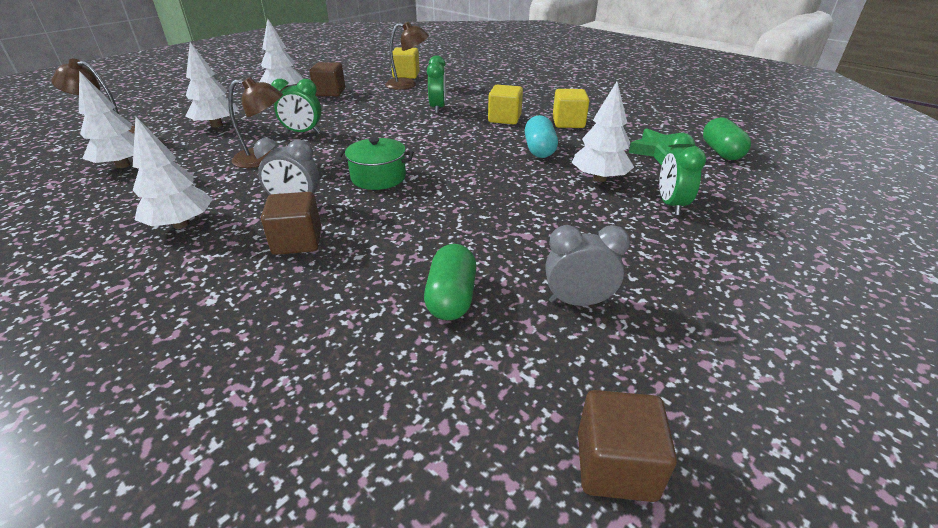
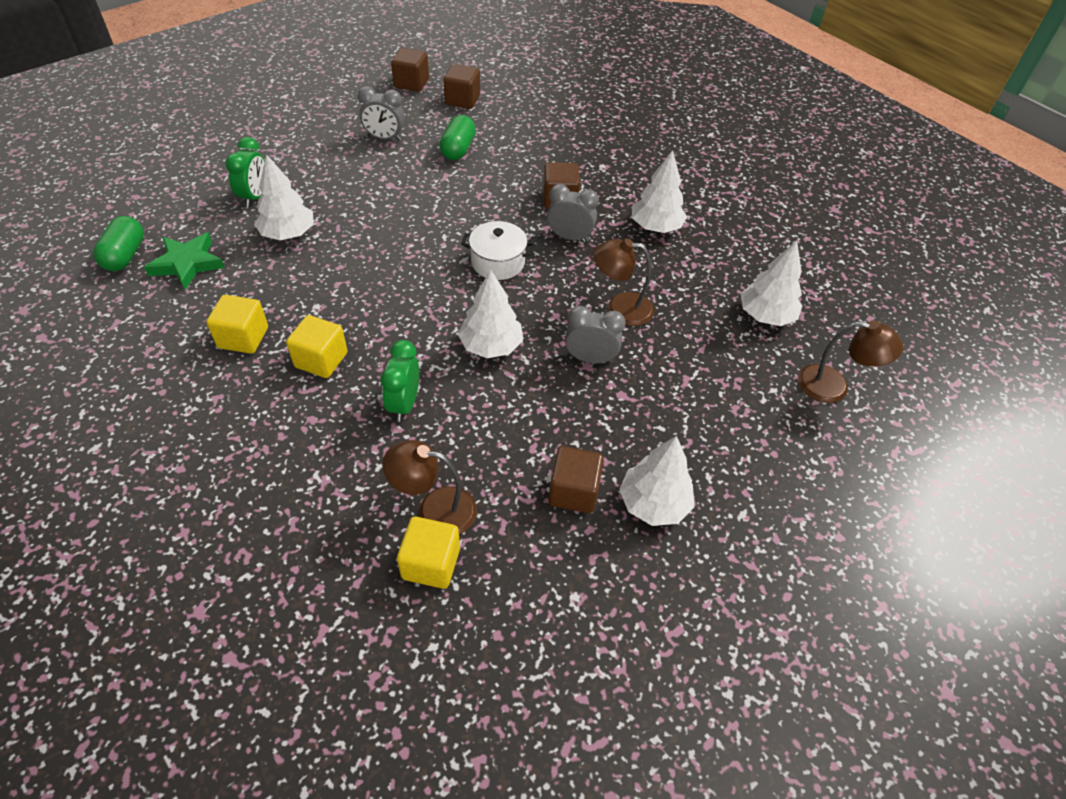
camera: 175 degrees left, 15 degrees up
(216, 125) = (711, 394): white tree -> white tree (491, 346)
(303, 132) = (590, 359): green clock -> grey clock
(378, 177) = (498, 262): green pot -> white pot
(474, 423) = (462, 100): none -> brown cube
(539, 150) = (317, 285): turquoise capsule -> none

